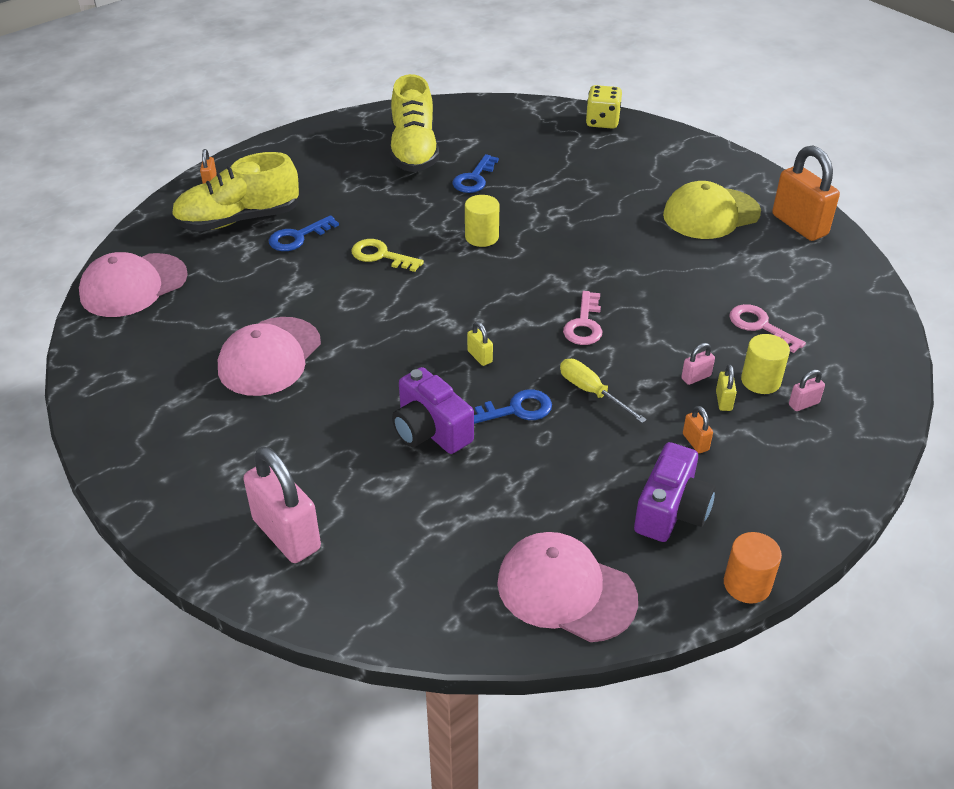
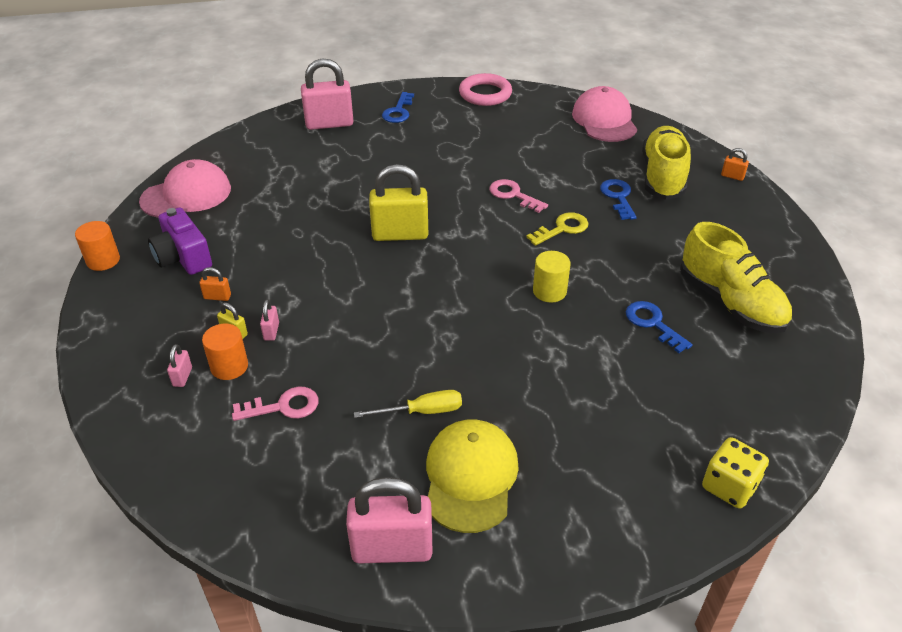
camera: 120 degrees right, 0 degrees up
(110, 407) = (485, 94): none -> pink ring
(269, 357) = (482, 152): pink cap -> none
(414, 151) = (730, 302): yellow shoe -> yellow shoe turned 150 degrees counterclockwise
(430, 430) = (352, 190): purple camera -> none
(480, 356) = (400, 234): yellow padlock -> yellow padlock, size x2.31
(515, 410) = (333, 230): blue key -> blue key (398, 111)
(584, 324) = (386, 300): pink key -> pink key (513, 195)
(591, 392) = (313, 270): yellow screwdriver -> yellow screwdriver (422, 411)
(760, 381) = (229, 366): yellow cylinder -> orange cylinder
(799, 225) = (392, 549): orange padlock -> pink padlock

